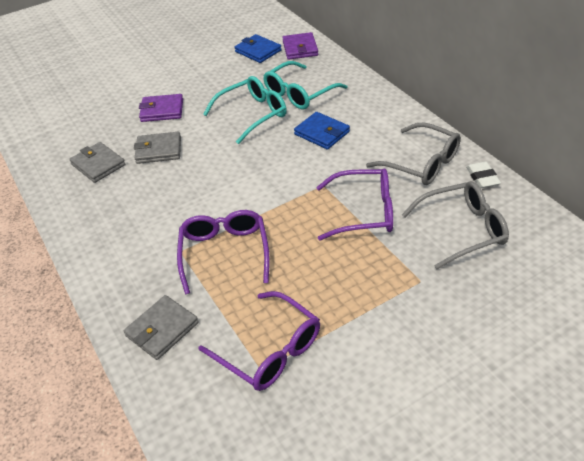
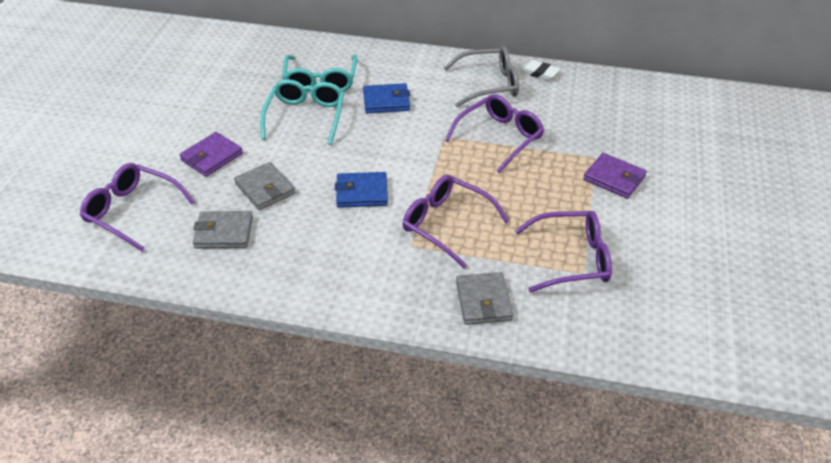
camera: 50 degrees left, 0 degrees up
(78, 120) = (132, 211): none -> purple glasses
(158, 150) = (265, 189): grey wallet -> grey wallet turned 75 degrees counterclockwise
(258, 51) = (225, 64): blue wallet -> blue wallet (362, 192)
(300, 48) = (263, 45): purple wallet -> purple wallet (614, 178)
(462, 230) = (574, 112): grey glasses -> none

